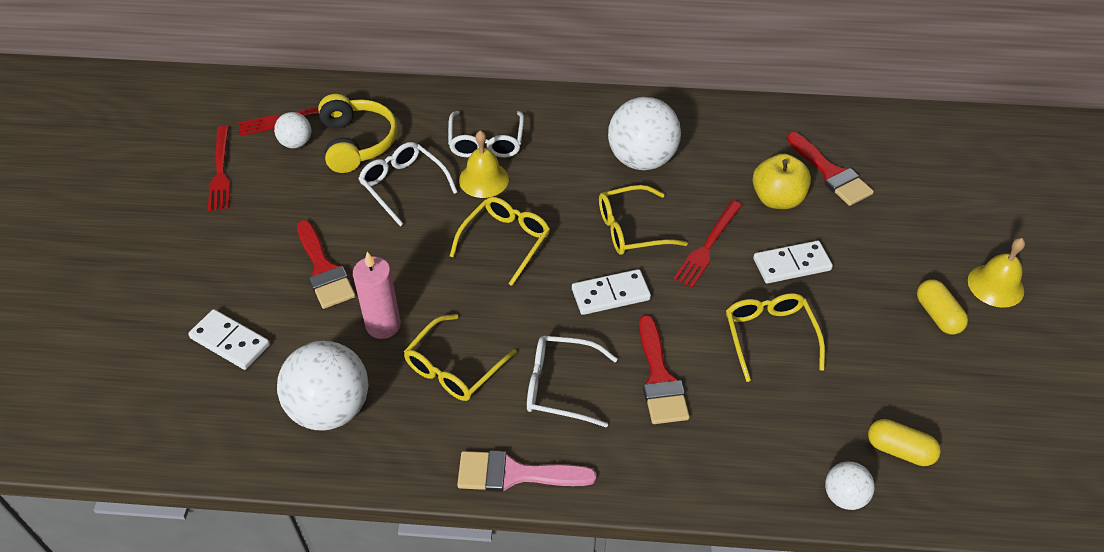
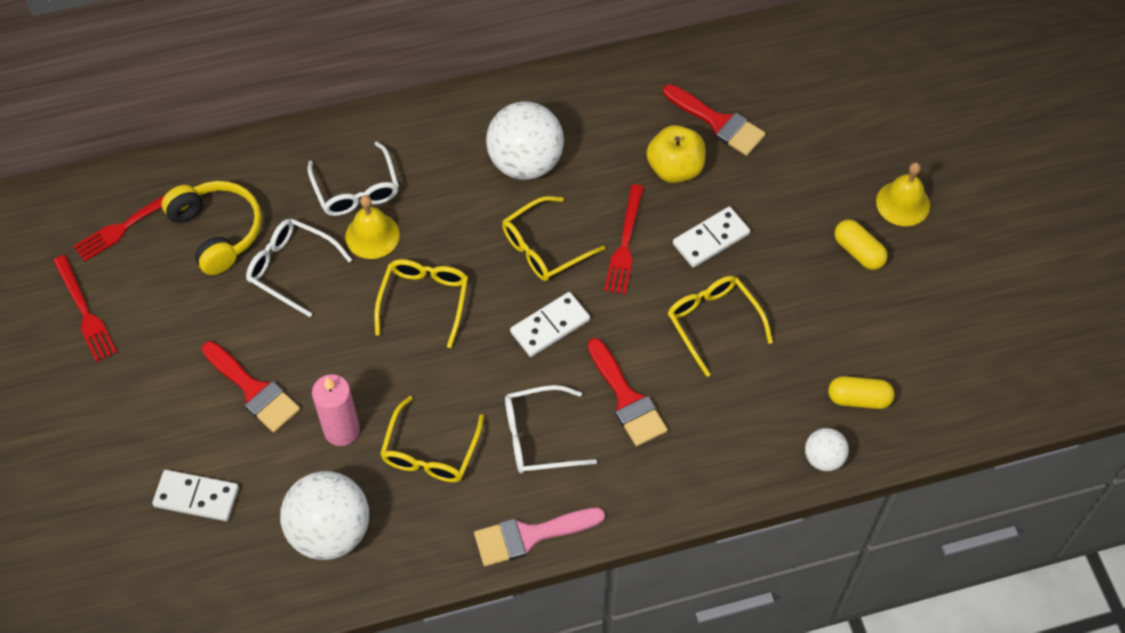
camera: 20 degrees left, 10 degrees up
(296, 143) = (151, 252): white ball -> none

